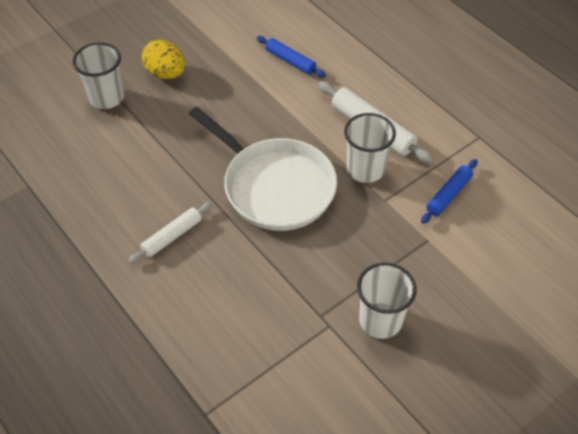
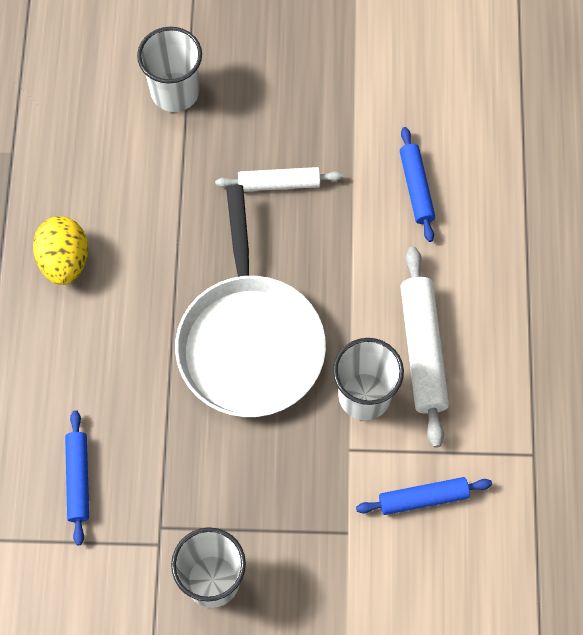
camera: 40 degrees right, 15 degrees up
(166, 74) = (263, 104): yellow egg -> yellow egg (64, 261)
(172, 236) = (98, 322): white rolling pin -> white rolling pin (279, 183)
(243, 327) = (78, 479): none -> blue rolling pin

